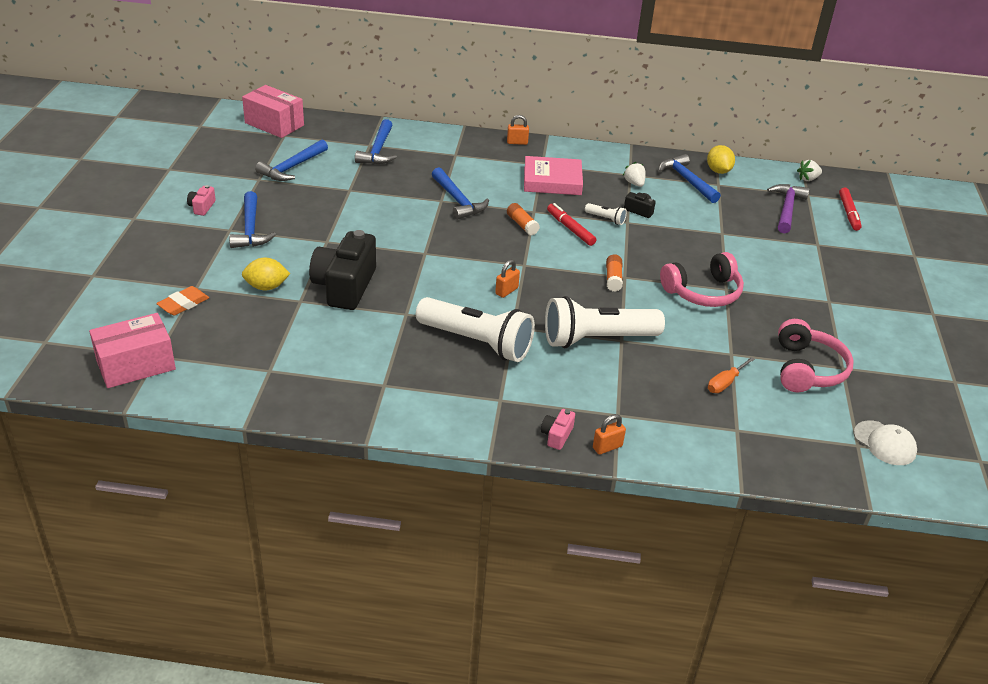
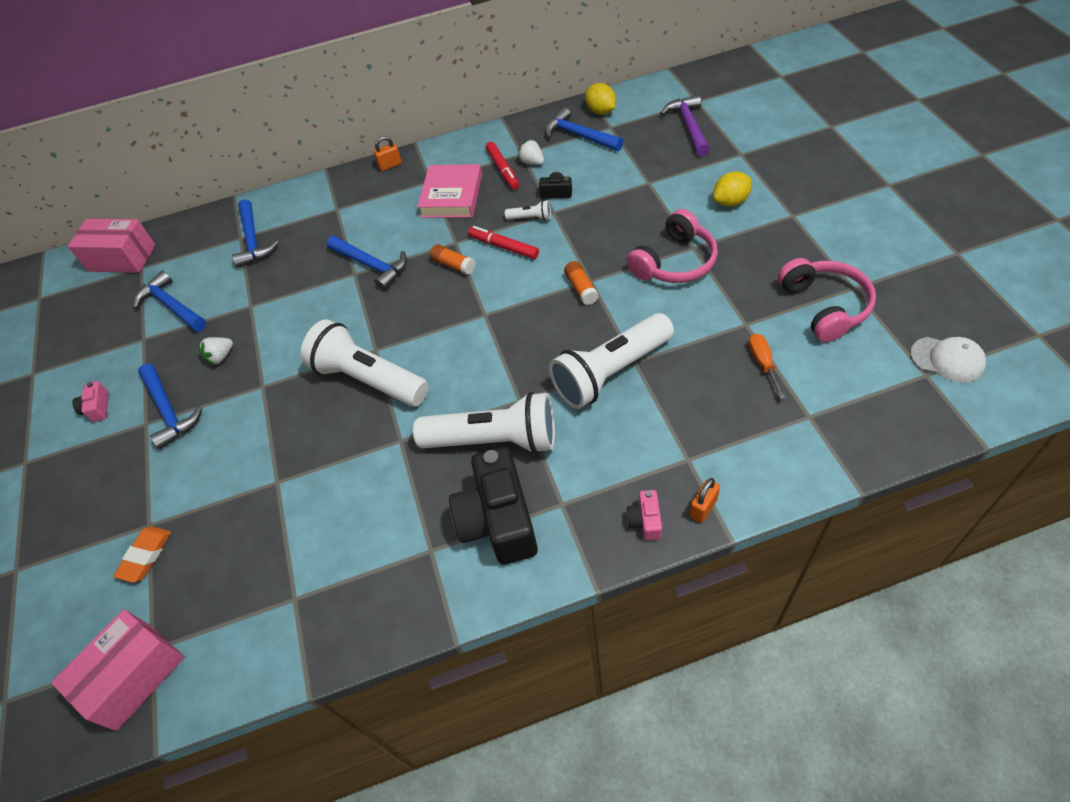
camera: 15 degrees left, 15 degrees up
(266, 287) = (228, 482): yellow lemon -> yellow lemon (730, 202)
(292, 167) = (172, 306): blue hammer -> blue hammer turned 120 degrees clockwise
(345, 286) = (314, 437): black camera -> black camera (498, 520)
(407, 268) = (368, 379): none -> white flashlight
(506, 291) = (486, 357): orange padlock -> none
(552, 181) = (451, 196): pink book -> pink book turned 60 degrees counterclockwise
(725, 383) = (763, 363): orange screwdriver -> orange screwdriver turned 150 degrees clockwise
(808, 179) = (686, 83): white strawberry -> white strawberry (220, 357)
(848, 213) = (745, 105): red marker -> red marker (503, 170)

